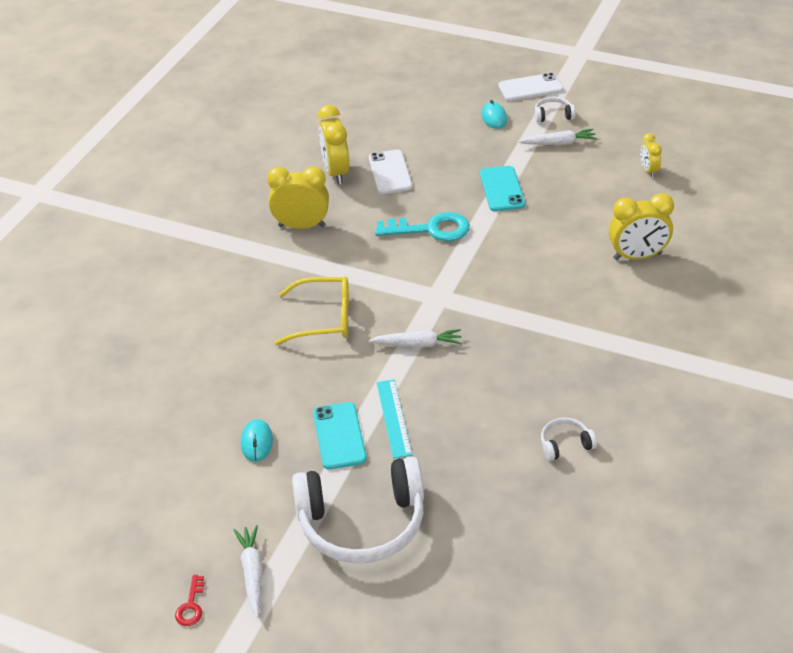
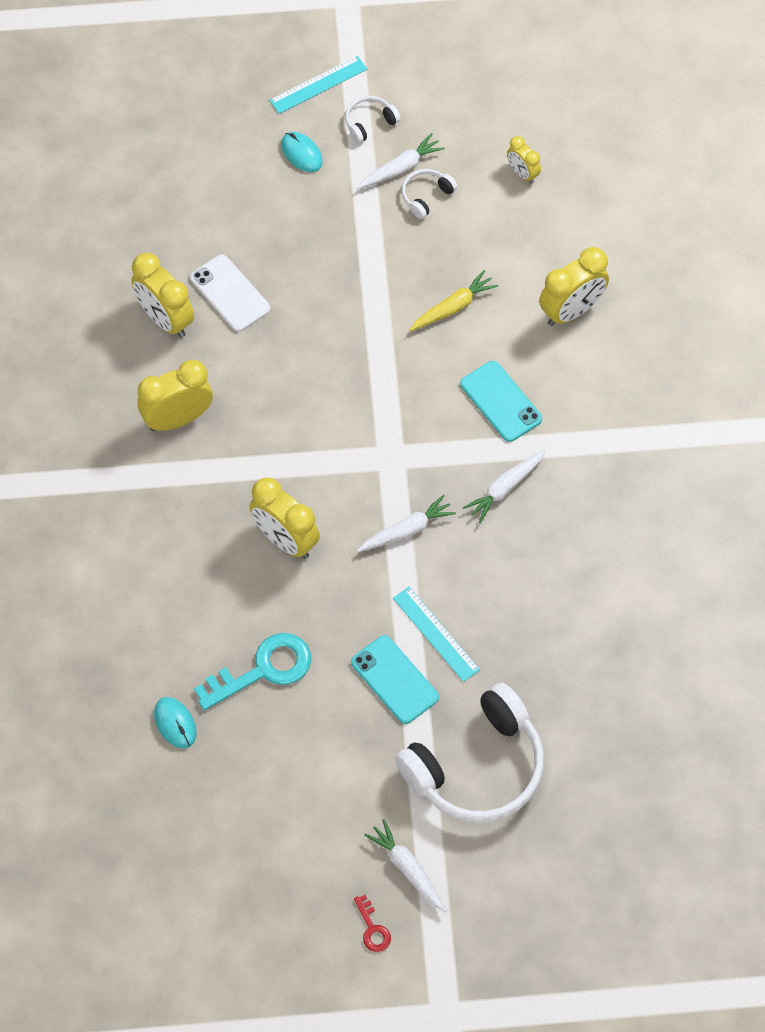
camera: 30 degrees left, 20 degrees up
(256, 442) = (316, 725): turquoise mouse -> turquoise mouse (175, 723)
(323, 319) = (285, 540): yellow glasses -> yellow clock
(431, 229) = (328, 363): turquoise key -> turquoise key (263, 670)
(502, 189) = (374, 268): turquoise phone -> turquoise phone (500, 401)
(514, 345) = (505, 488): none -> white carrot
(530, 88) = (318, 84): white phone -> turquoise ruler
(546, 227) = (453, 307): none -> yellow carrot
(565, 444) = (619, 590): white headphones -> white headphones (426, 196)

